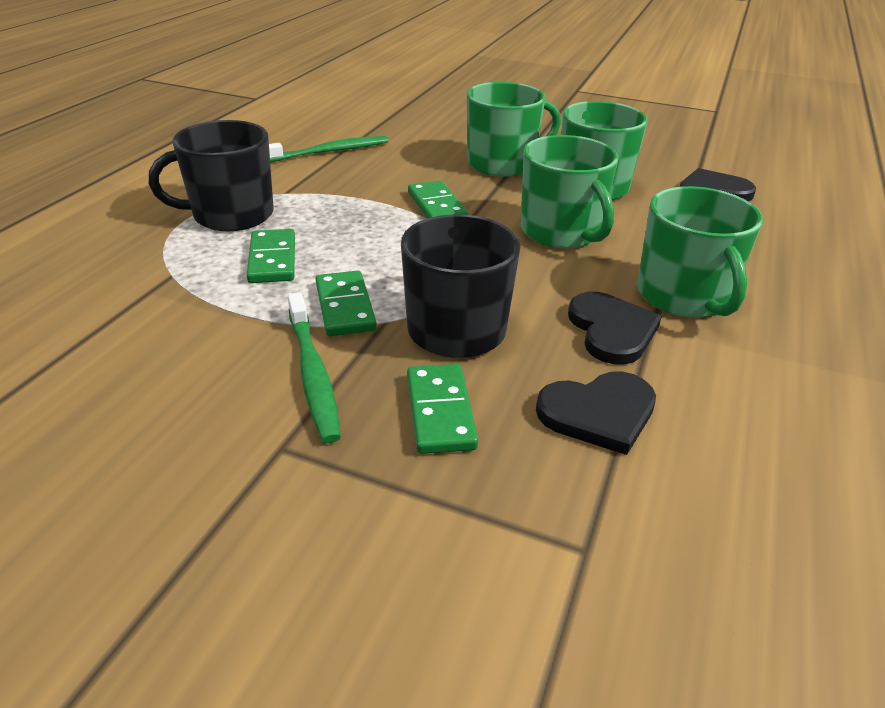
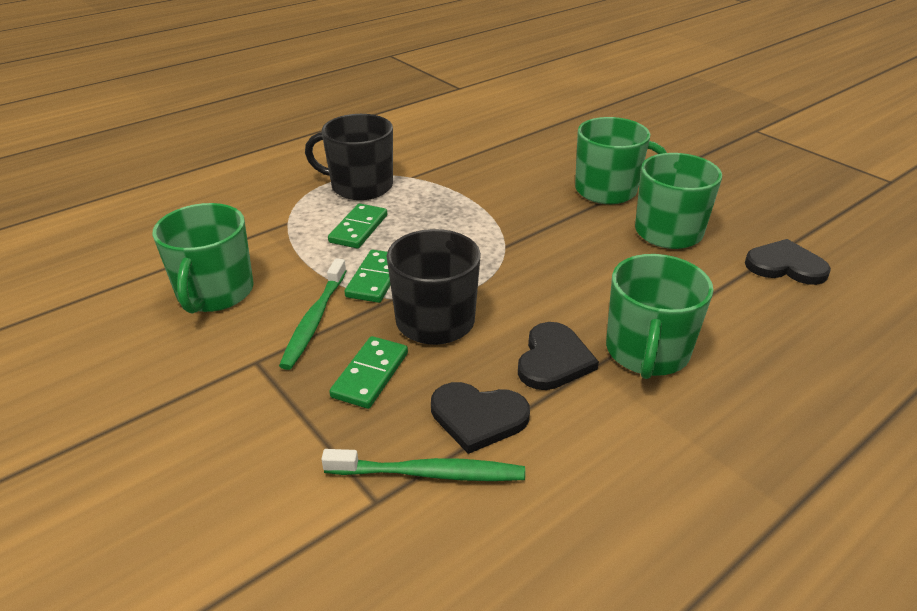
camera: 30 degrees right, 0 degrees up
(329, 152) = (473, 148): green toothbrush -> green toothbrush (429, 473)
(436, 206) = (515, 216): green domino -> none
(561, 232) = (597, 265): green mug -> green mug (215, 292)

